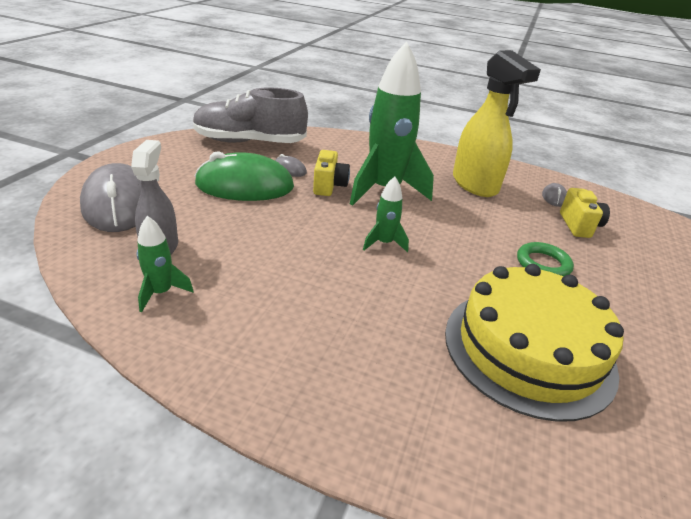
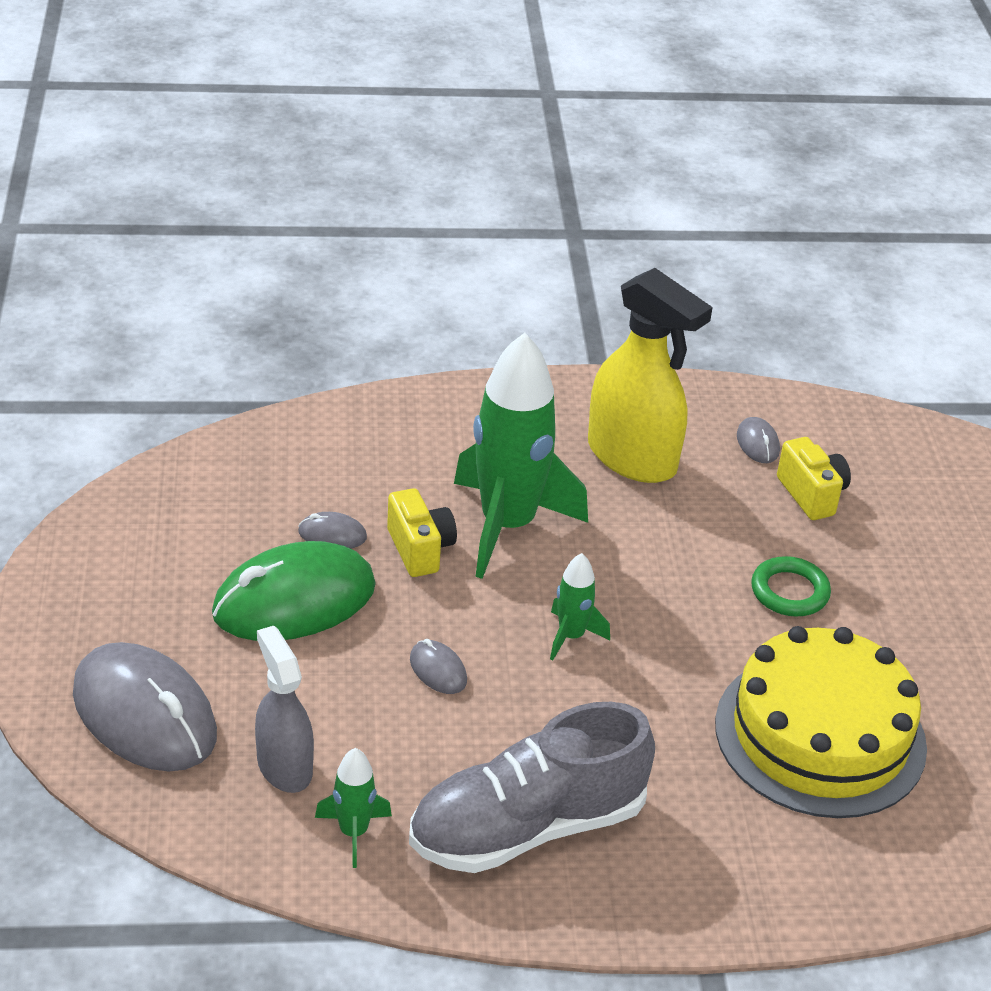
camera: 25 degrees left, 5 degrees up
(249, 142) = (212, 491): grey shoe -> grey shoe (527, 827)
(292, 234) = (438, 670): none -> grey mouse

